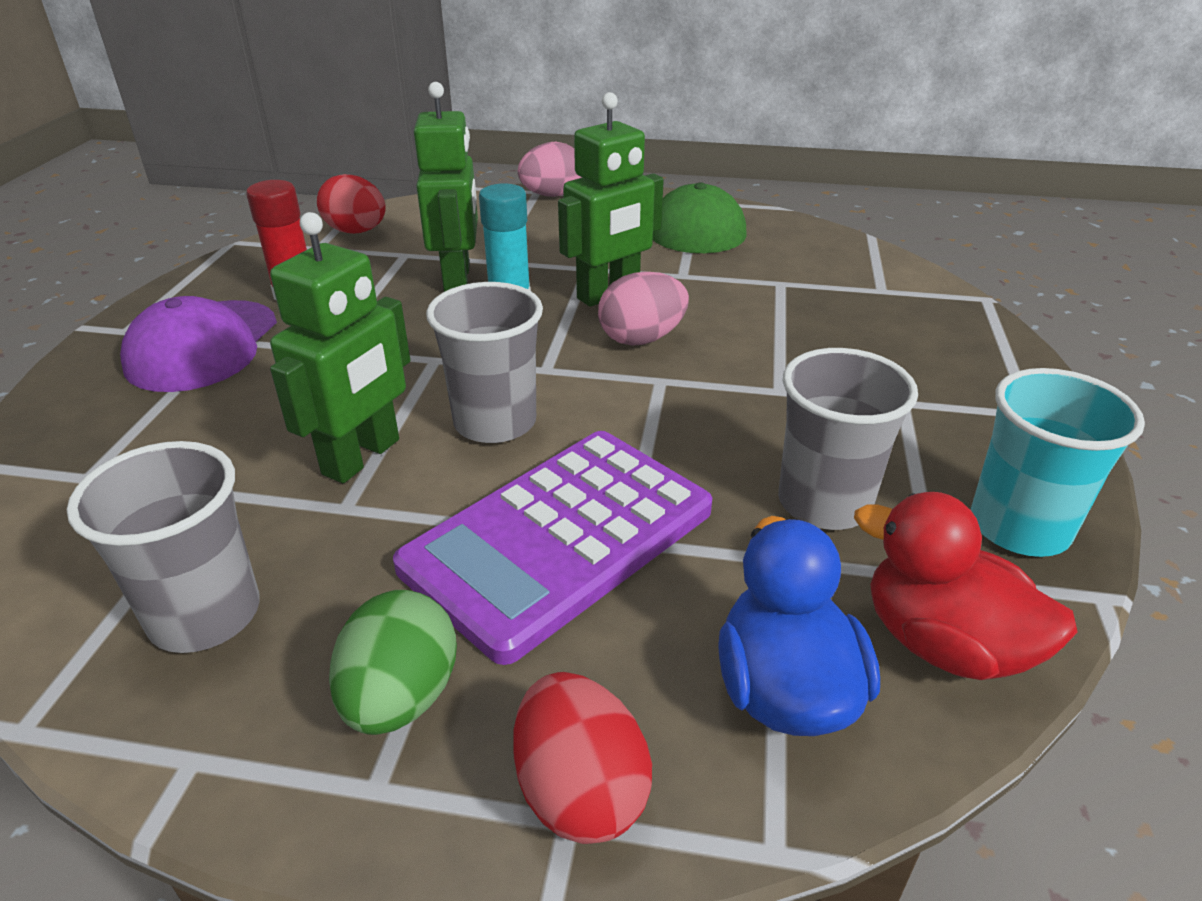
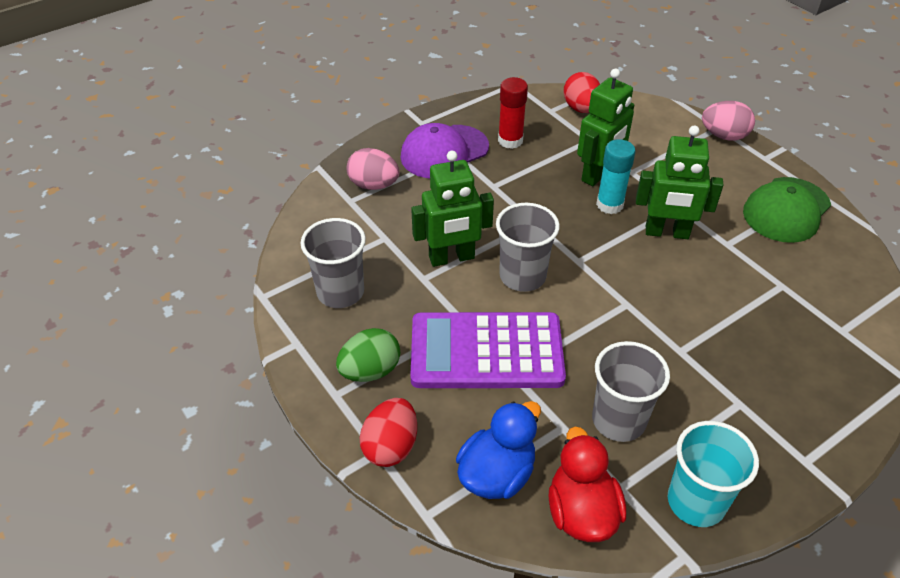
camera: 45 degrees right, 10 degrees up
(642, 339) = (648, 273): pink egg -> pink egg (373, 185)

